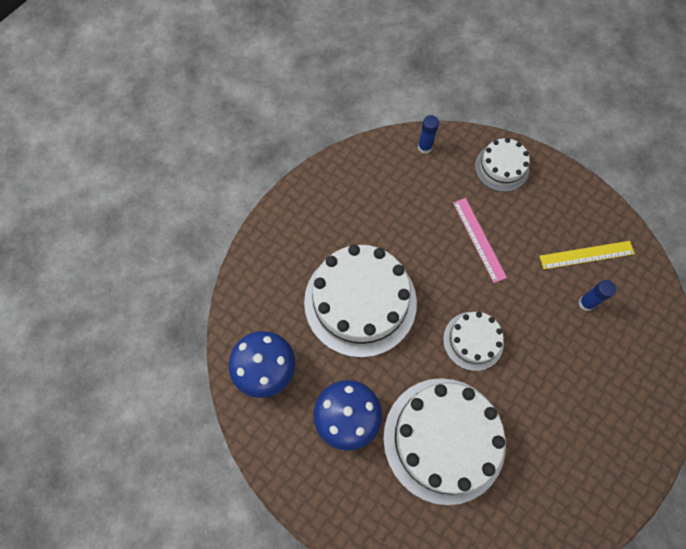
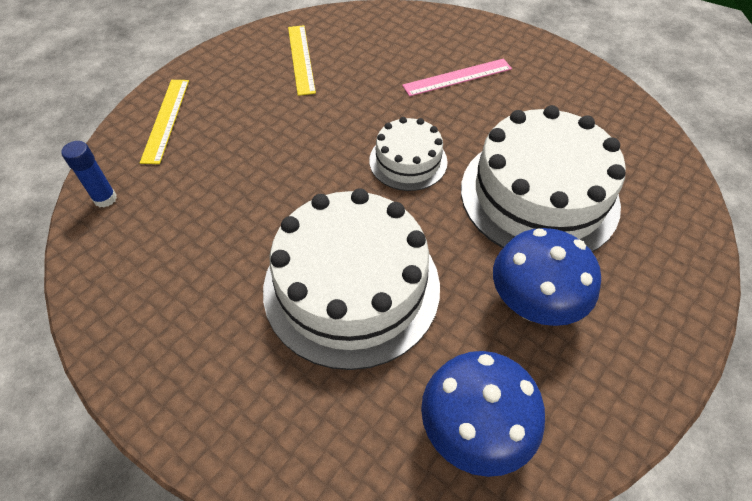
camera: 90 degrees left, 15 degrees down
(479, 239) = (267, 147): pink ruler -> pink ruler (457, 77)
(501, 167) = (166, 119): white cake -> yellow ruler
(586, 303) = (360, 64): blue glue stick -> none

